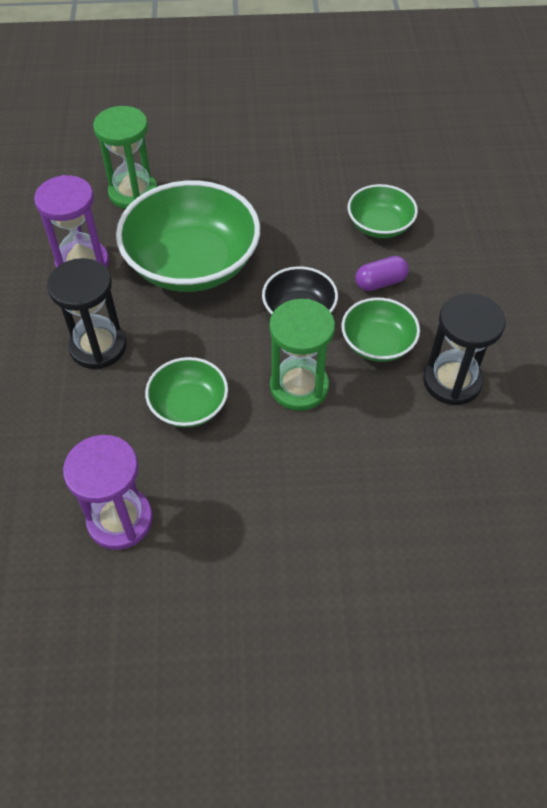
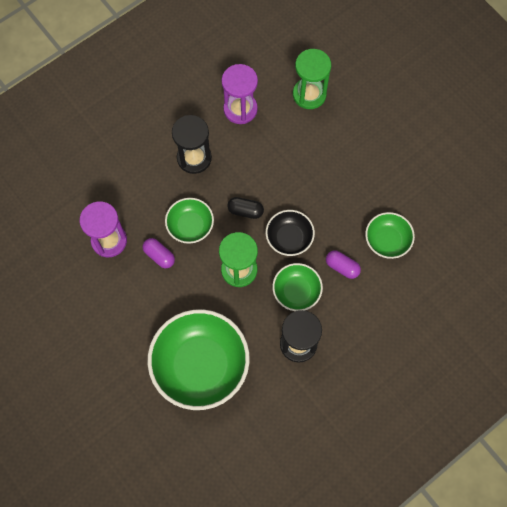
camera: 55 degrees right, 15 degrees up
(192, 263) = (281, 162): green bowl -> green bowl (200, 365)
(200, 468) = (159, 256): none -> purple capsule
(223, 334) = (245, 211): none -> black capsule

